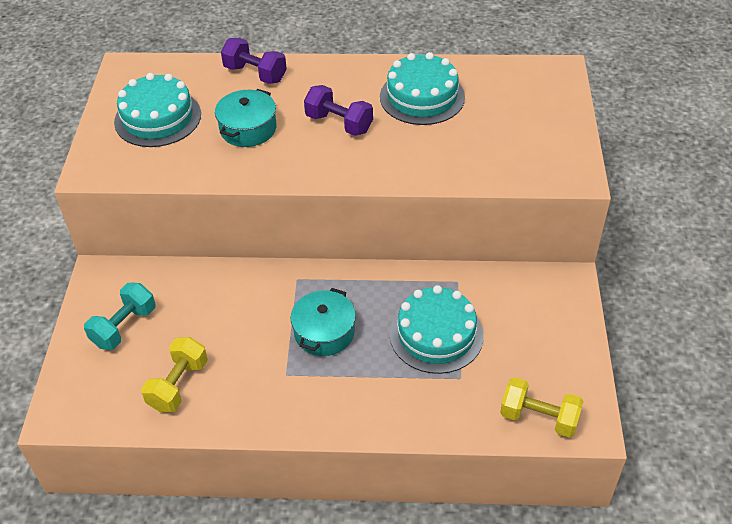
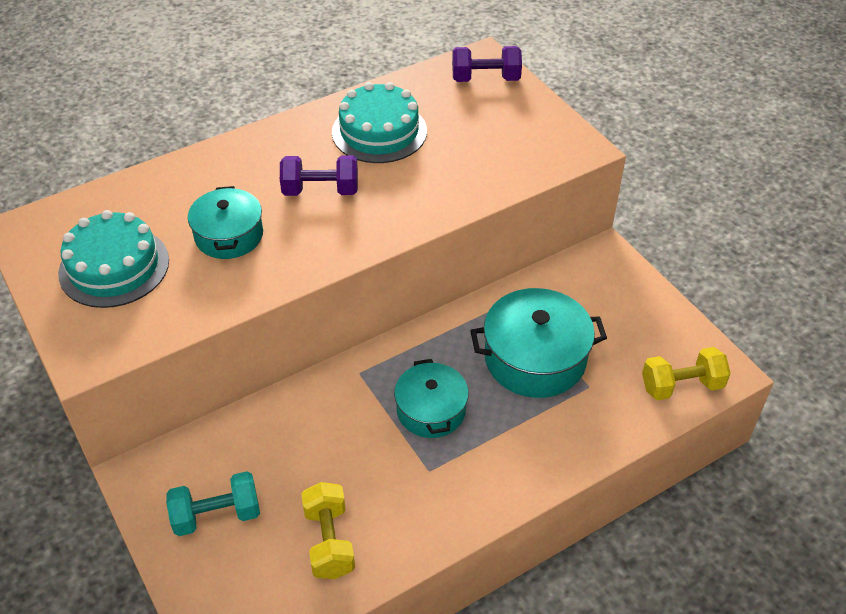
camera: 35 degrees left, 0 degrees up
(124, 327) = (217, 515): turquoise dumbbell -> turquoise dumbbell turned 75 degrees clockwise
(255, 74) = (184, 176): purple dumbbell -> purple dumbbell (485, 79)
(436, 334) = (535, 358): turquoise cake -> turquoise pot

